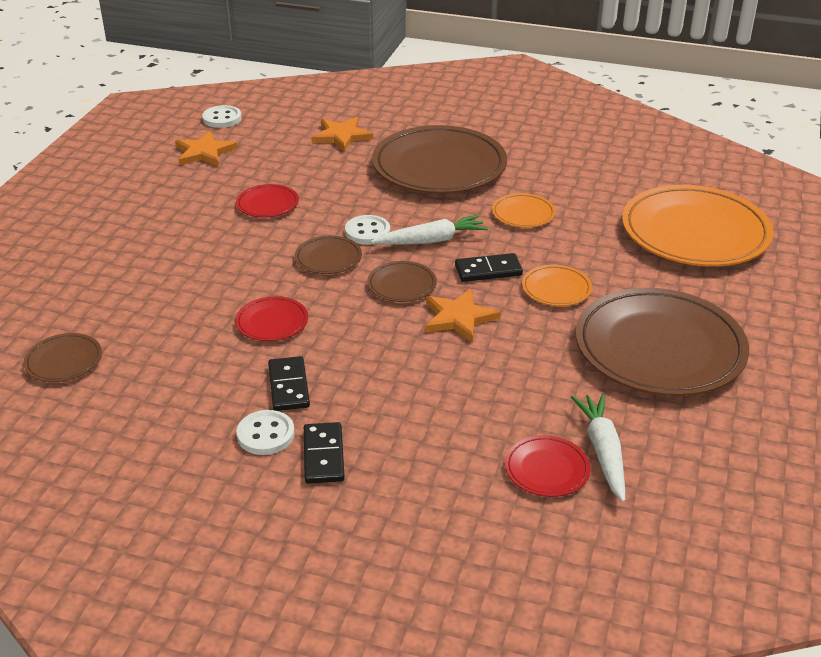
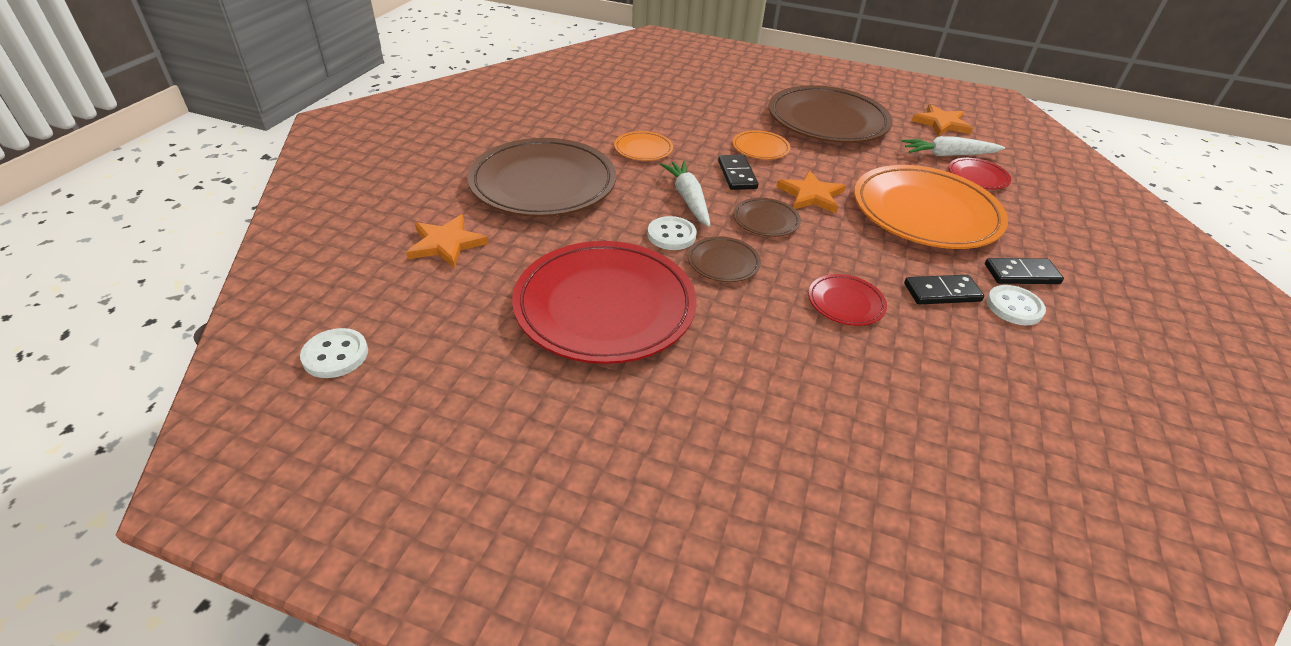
camera: 90 degrees left, 5 degrees up
(64, 361) = (975, 482): brown plate -> none
(204, 152) = (443, 371): orange star -> orange star (941, 123)
(267, 204) = (605, 306): red plate -> red plate, size x2.27
(695, 232) = (676, 87): orange plate -> orange plate (925, 212)

